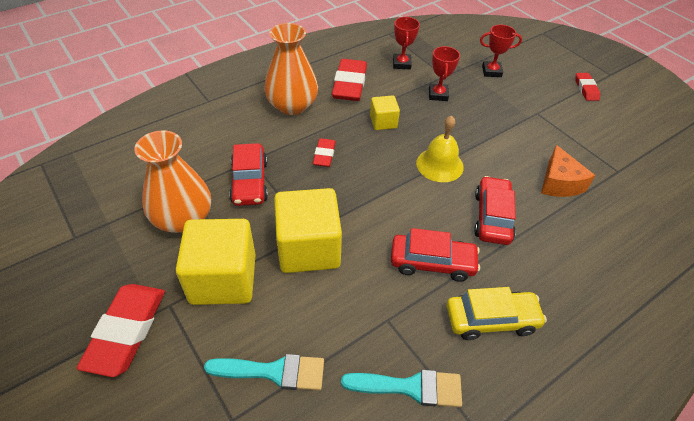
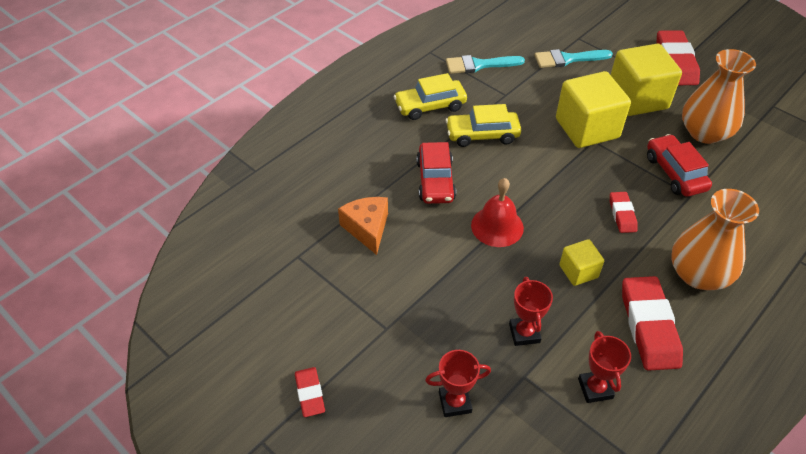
camera: 170 degrees right, 0 degrees up
(432, 262) = (482, 135): red car -> yellow car
(439, 165) = (497, 226): yellow bell -> red bell

